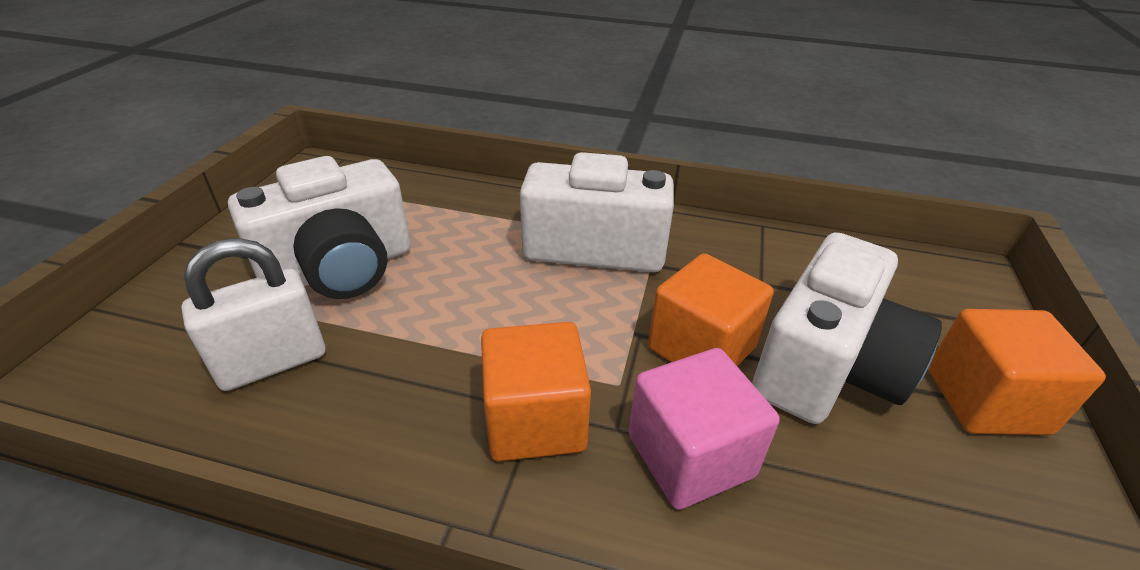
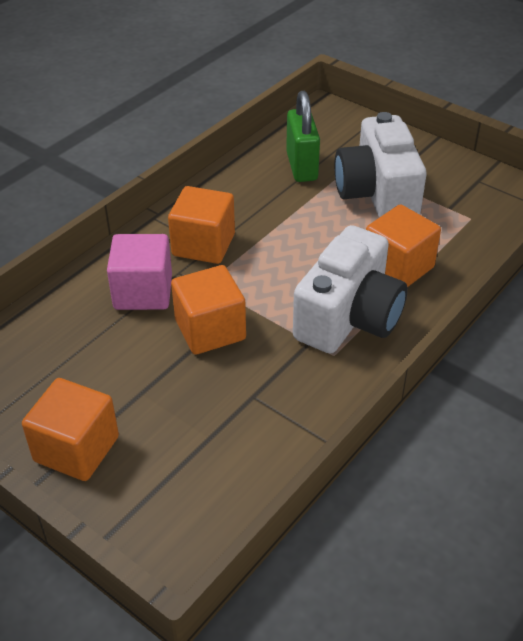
camera: 115 degrees right, 5 degrees up
(273, 362) = (301, 166): white padlock -> green padlock
(489, 228) = (398, 267): none -> orange cube
(827, 367) = (155, 383): white camera -> none

